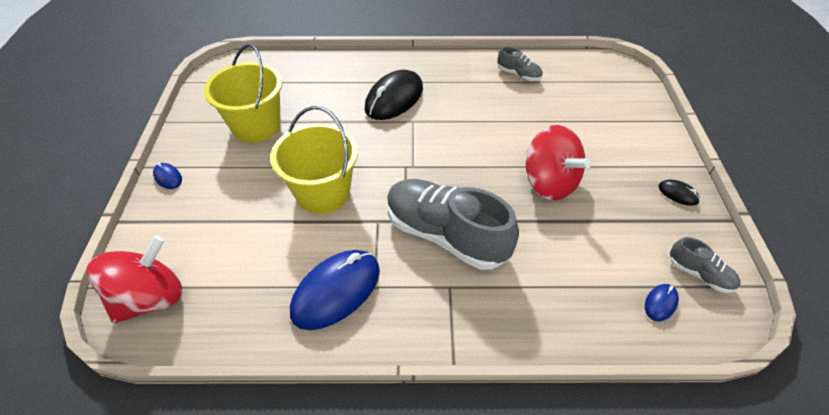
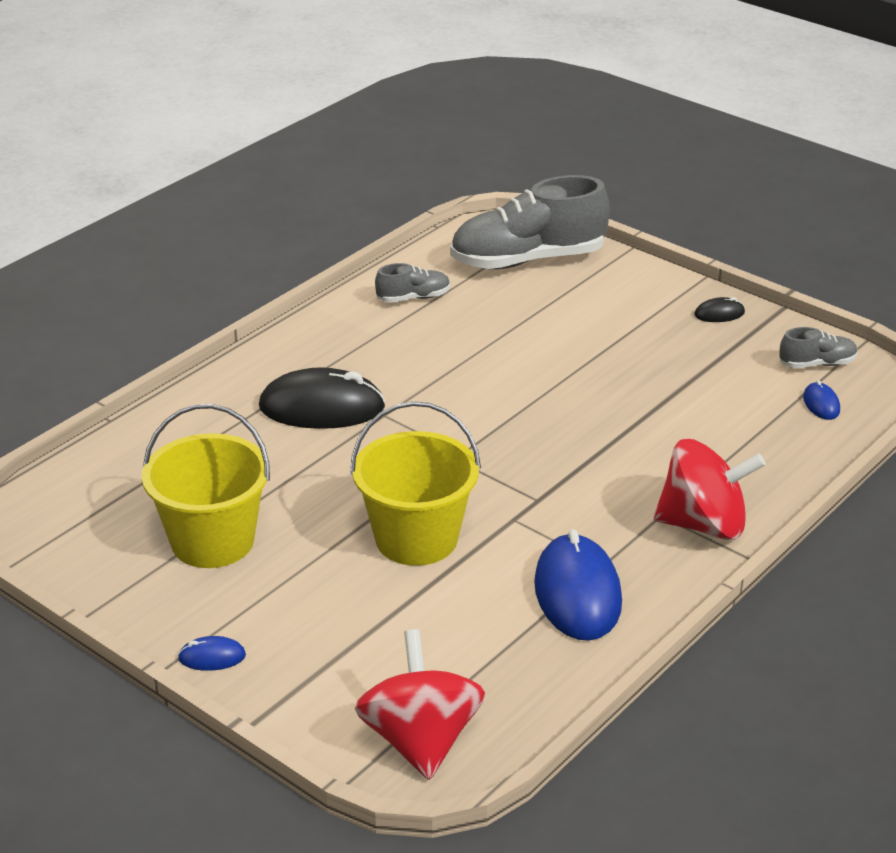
camera: 50 degrees left, 15 degrees down
(394, 99) = (322, 407): black mouse -> black mouse turned 75 degrees counterclockwise
(446, 235) = (592, 482): grey shoe -> grey shoe (528, 260)
(549, 182) = (607, 377): red spinning top -> red spinning top (704, 524)

